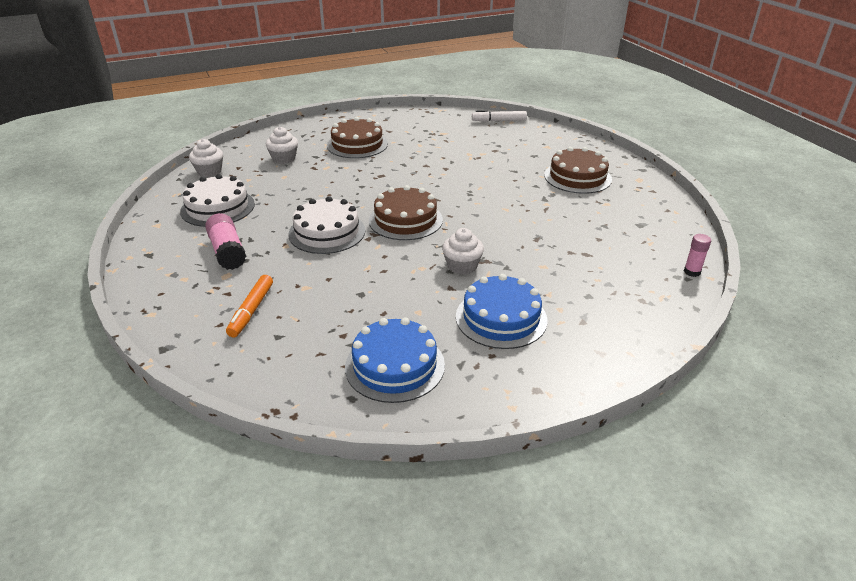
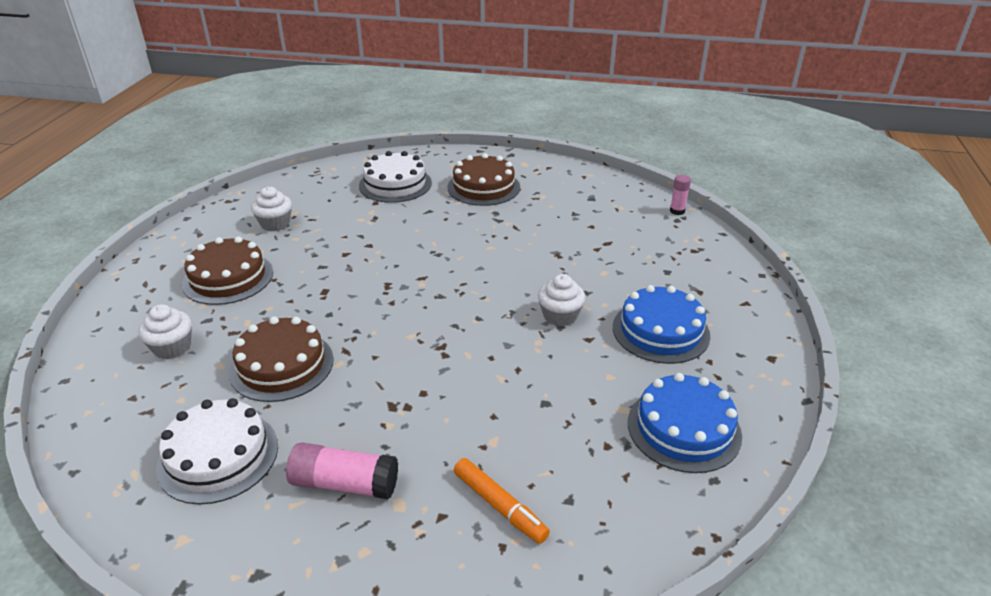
camera: 55 degrees left, 0 degrees up
(209, 171) = (101, 430): white cupcake -> white cupcake (275, 224)
(327, 232) = (398, 380): white cake -> white cake (395, 184)
(405, 220) = (438, 314): brown cake -> brown cake (282, 365)
(499, 121) = (320, 173): white marker -> none

